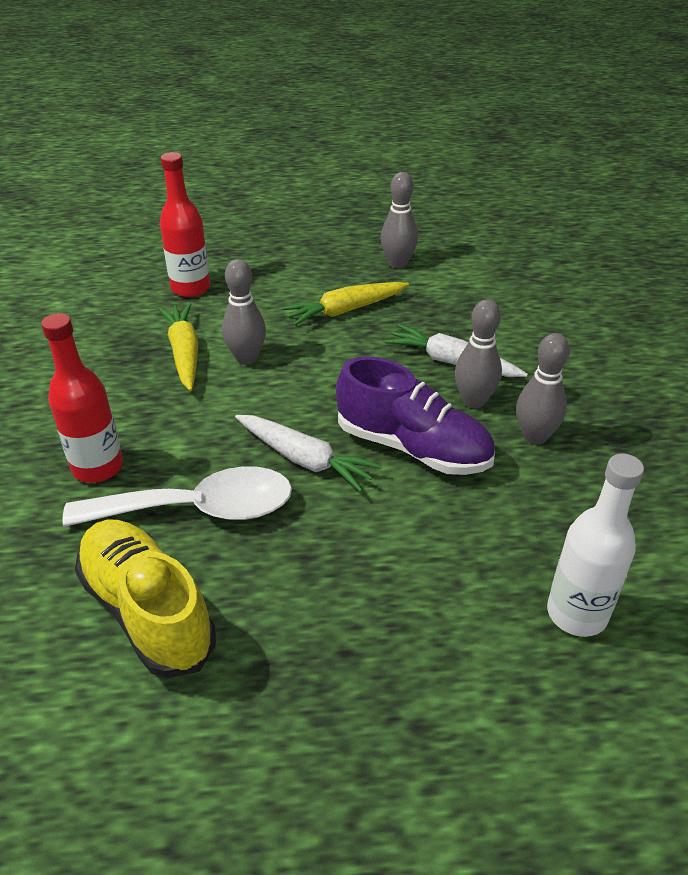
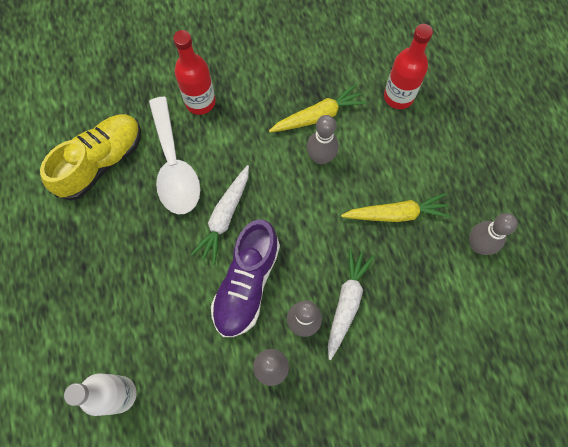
camera: 80 degrees right, 30 degrees up
(345, 311) = (396, 214): yellow carrot -> yellow carrot turned 120 degrees clockwise

